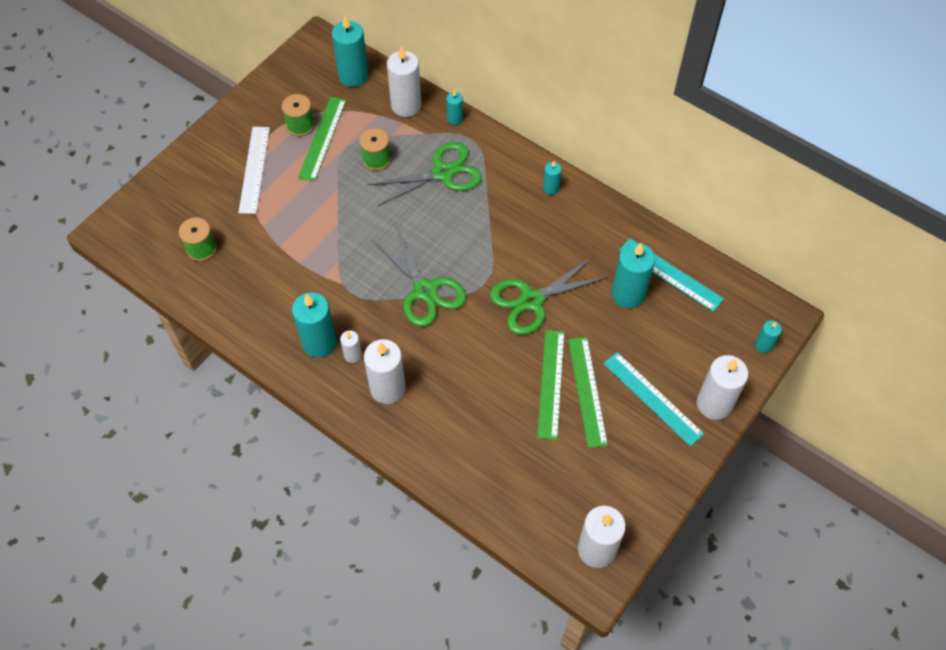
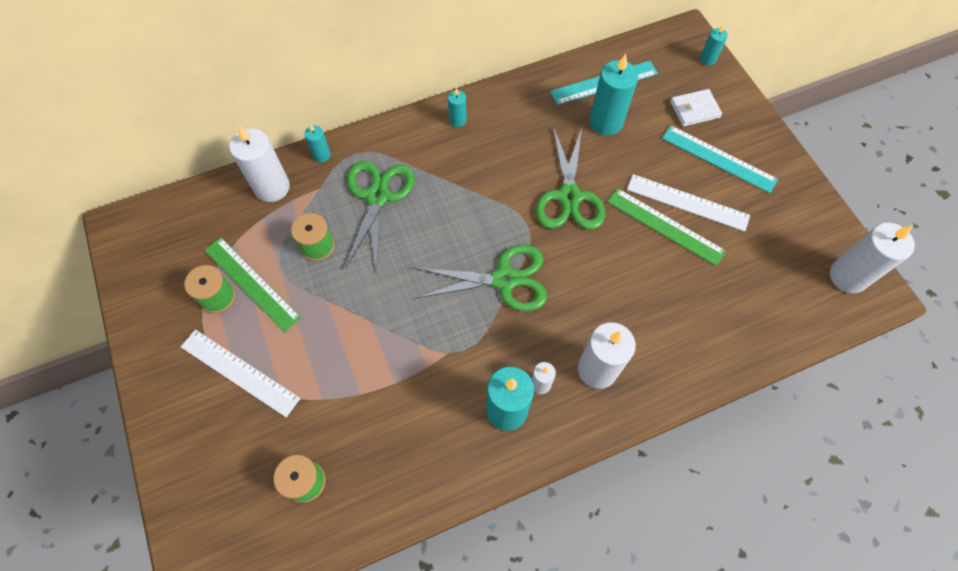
camera: 60 degrees left, 5 degrees up
(353, 76) = (195, 216): turquoise candle -> none
(587, 391) = (687, 202): green ruler -> white ruler
(653, 398) = (719, 158): turquoise ruler -> turquoise ruler turned 45 degrees clockwise
(694, 357) = (694, 110): none -> white wallet
(714, 404) = (745, 120): white candle -> none

